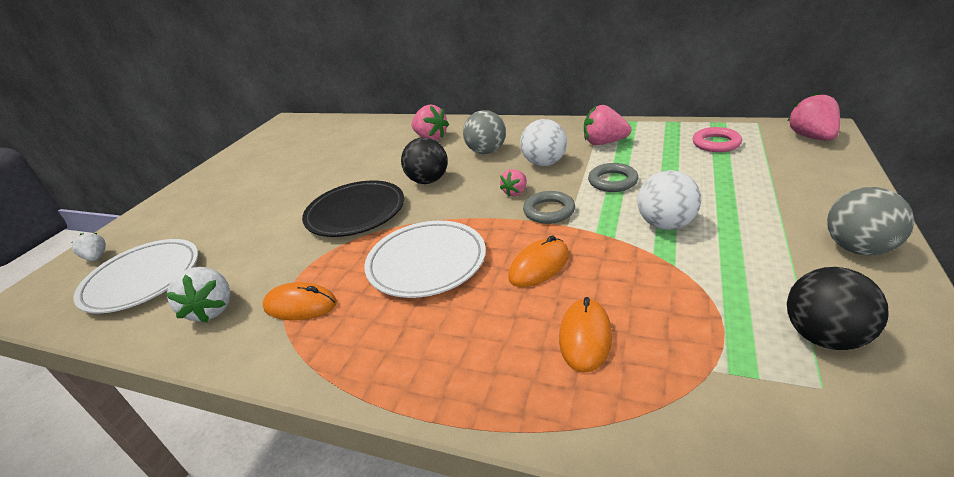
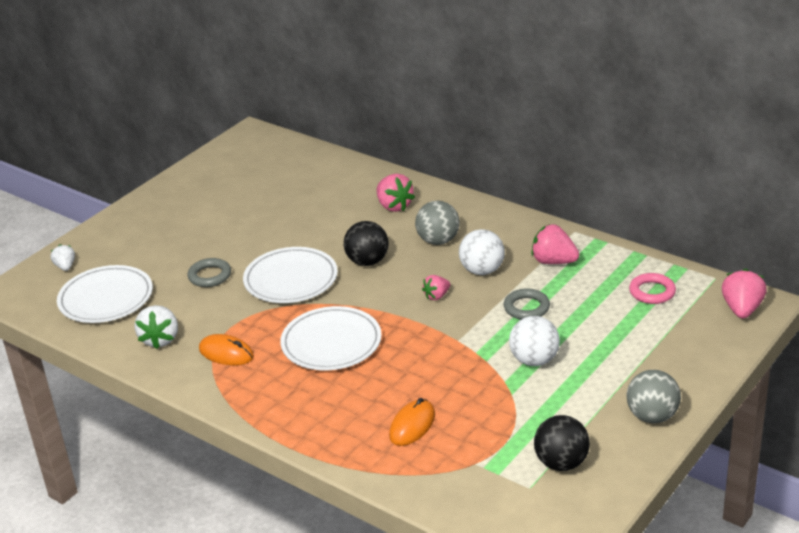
camera: 15 degrees right, 0 degrees up
(355, 213) = (291, 280): black plate -> white plate
(539, 266) = (414, 368): orange mouse -> none
(549, 211) = (452, 323): grey ring -> grey ring (210, 276)

